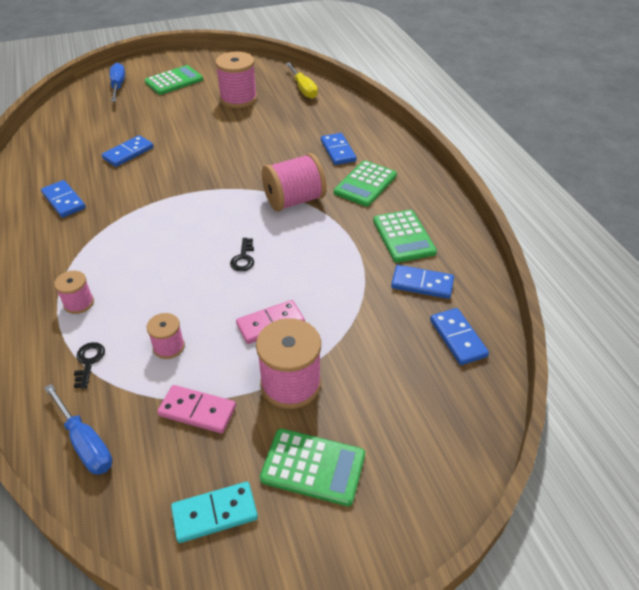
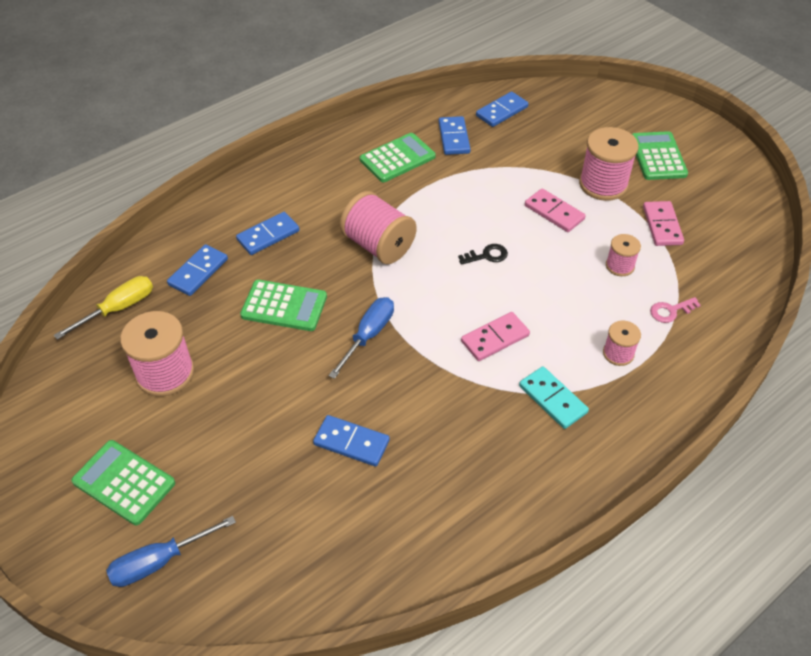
camera: 110 degrees left, 5 degrees up
(64, 201) = (481, 460): blue domino -> blue domino (198, 272)
(85, 443) = (733, 276): blue screwdriver -> blue screwdriver (368, 335)
(88, 362) = (670, 311): black key -> pink key
(154, 236) = (495, 338): none -> pink domino
(215, 513) = (723, 190): turquoise domino -> turquoise domino (552, 399)
(365, 184) = (325, 200): green calculator -> green calculator (284, 306)

